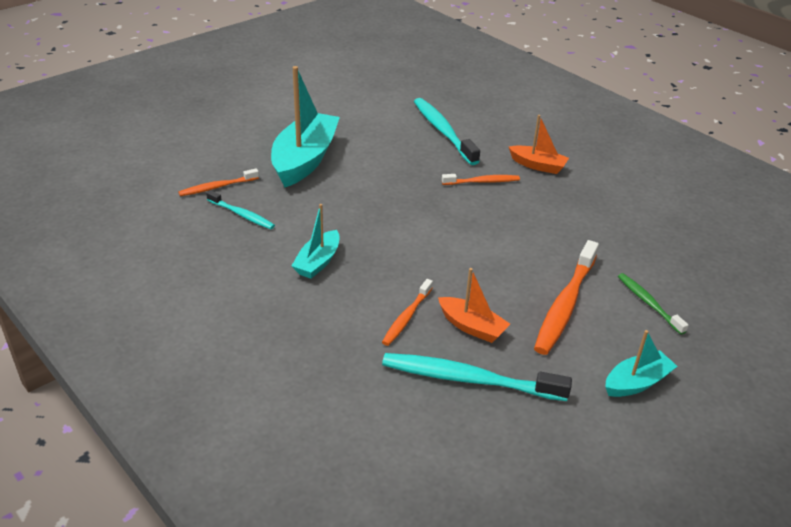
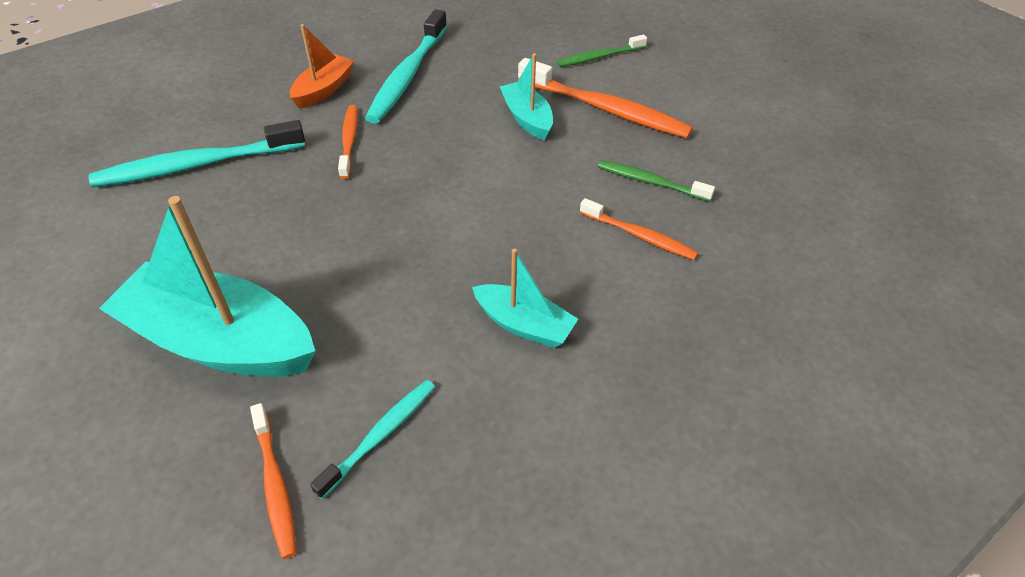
camera: 85 degrees left, 10 degrees up
(469, 379) = (737, 193): turquoise toothbrush -> turquoise toothbrush (408, 75)
(471, 327) = (650, 182): orange boat -> green toothbrush
(636, 383) = (716, 84): turquoise boat -> turquoise boat (527, 118)

